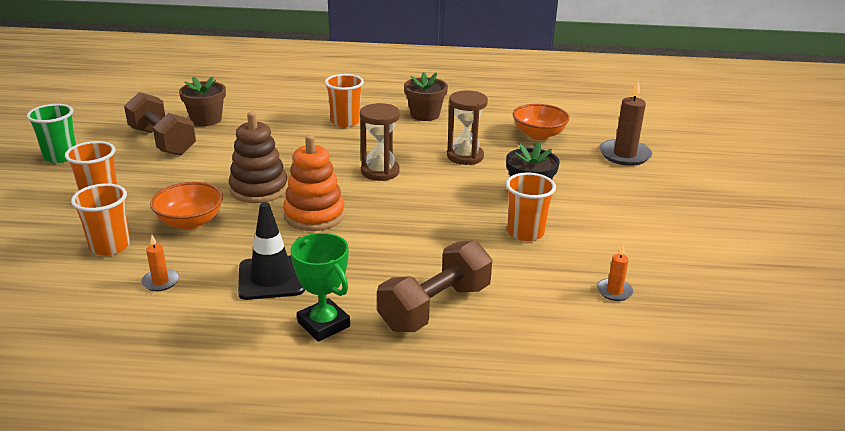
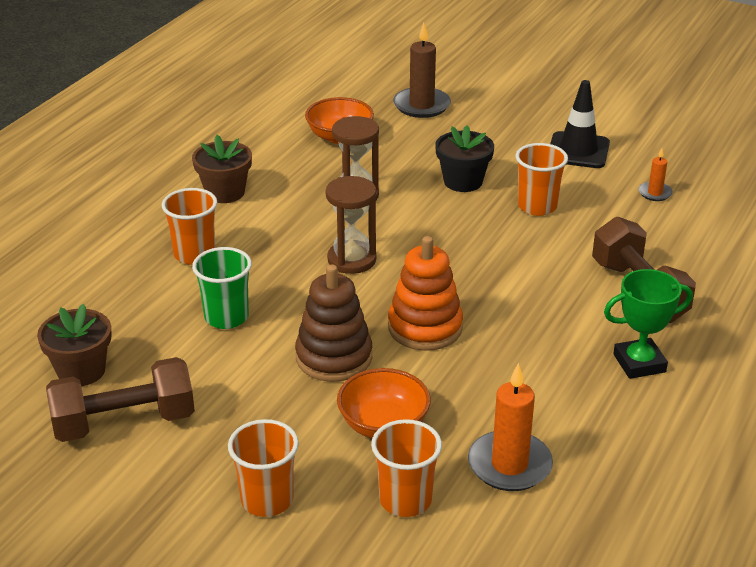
camera: 65 degrees left, 5 degrees up
(60, 156) = (93, 535): green cup -> green cup (226, 317)
(160, 282) = (509, 465): orange candle -> orange candle, size x1.90
(271, 278) = (541, 382): black traffic cone -> black traffic cone (578, 151)

